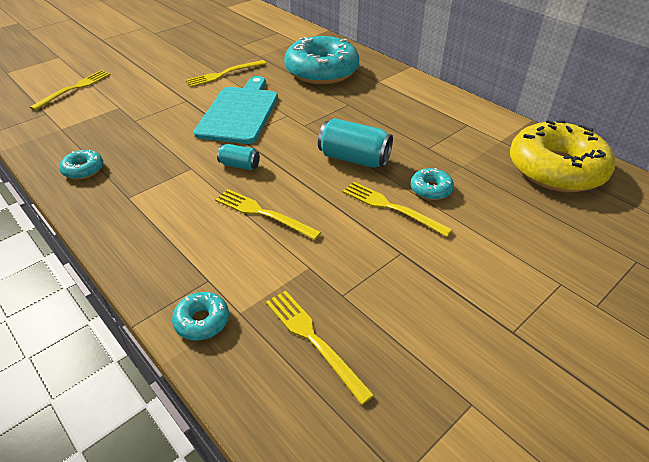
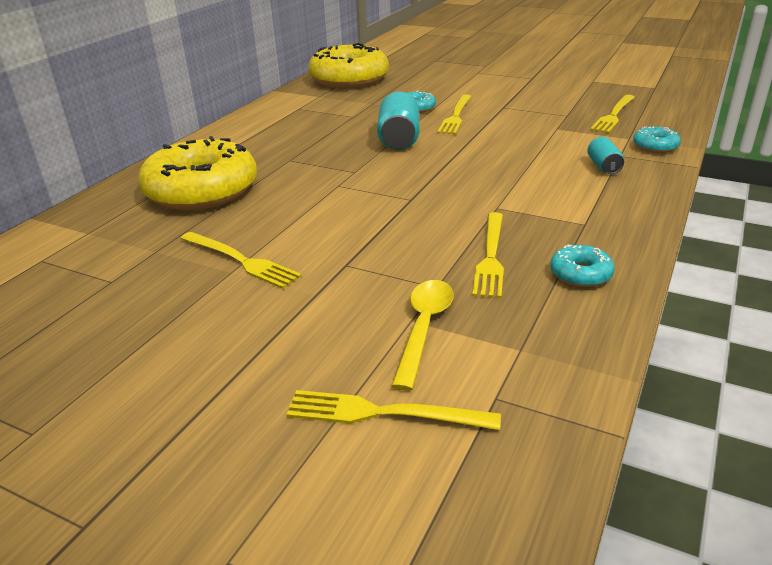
camera: 110 degrees left, 10 degrees down
(108, 108) = (424, 328): none -> yellow spoon
(239, 165) = (464, 184): turquoise can -> turquoise can (603, 166)
(240, 112) = (353, 214): turquoise cutting board -> none
(263, 213) = (521, 155): yellow fork -> yellow fork (490, 256)
(321, 71) = (202, 191): turquoise donut -> yellow donut

